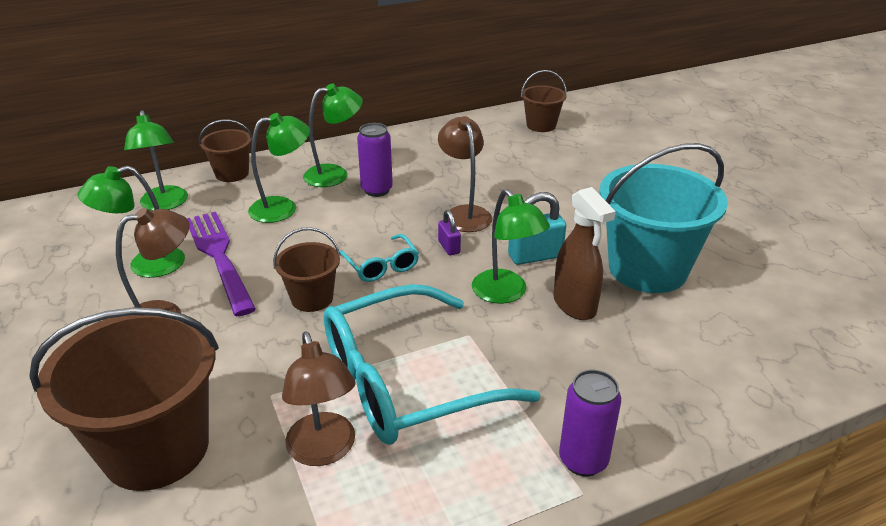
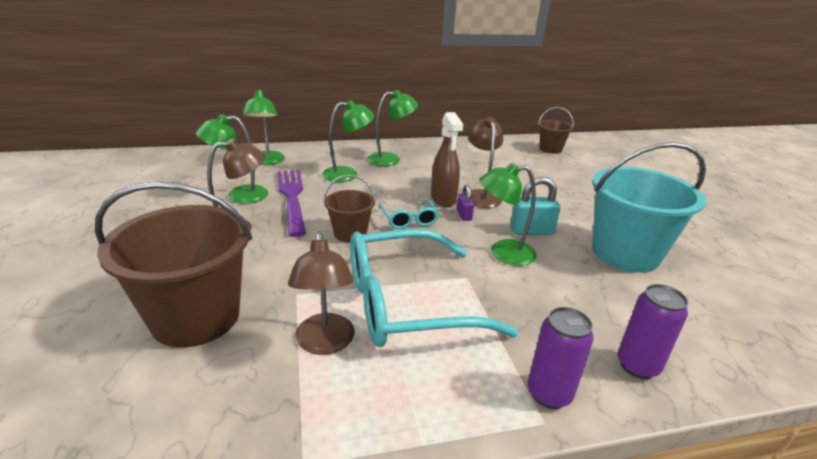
camera: 10 degrees right, 5 degrees down
(232, 174) = (319, 150): brown bucket -> none
(377, 190) = (418, 172): purple can -> purple can (637, 366)
(506, 293) = (503, 253): green lamp -> green lamp turned 105 degrees clockwise
(574, 305) = (559, 270): brown spray bottle -> brown spray bottle (443, 199)

